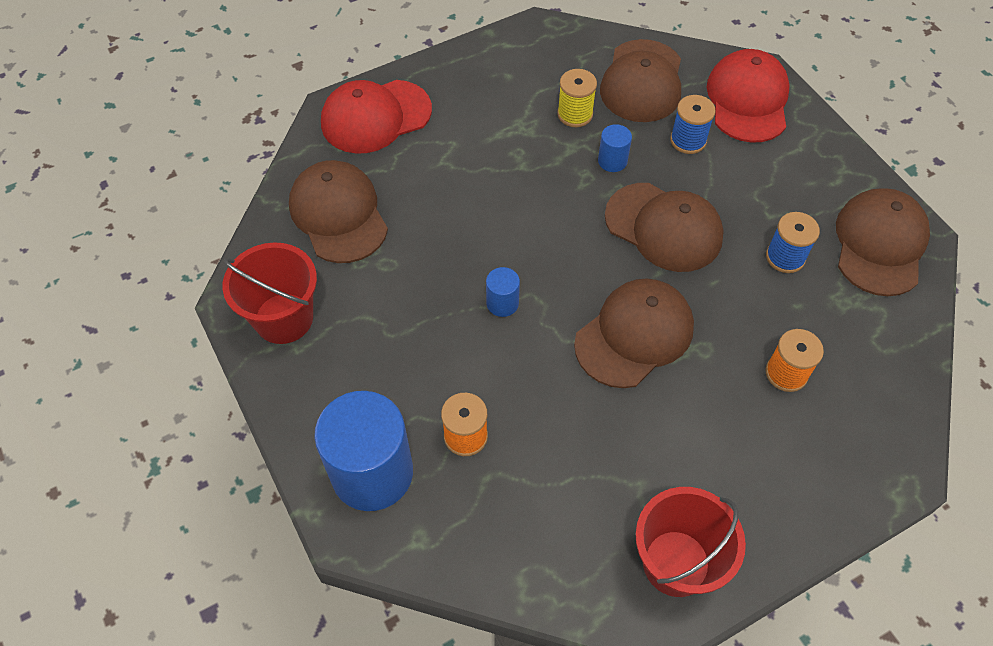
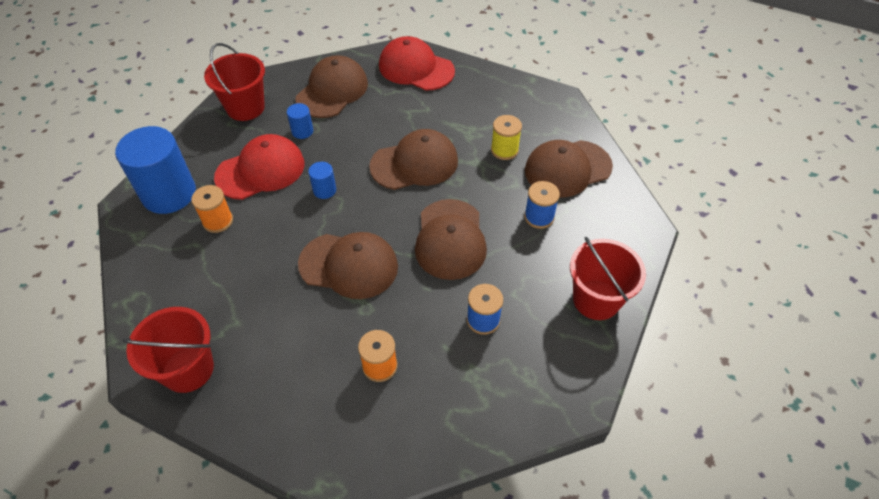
camera: 55 degrees right, 5 degrees down
(612, 161) = (483, 187): blue cylinder -> blue cylinder (302, 131)
(748, 100) = (611, 232): red cap -> red cap (260, 170)
(818, 158) = (596, 299): none -> red bucket
(880, 244) = (547, 376): brown cap -> brown cap (414, 163)

